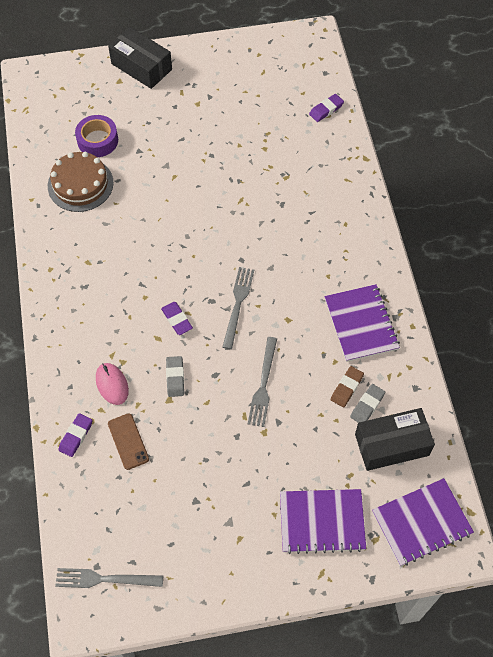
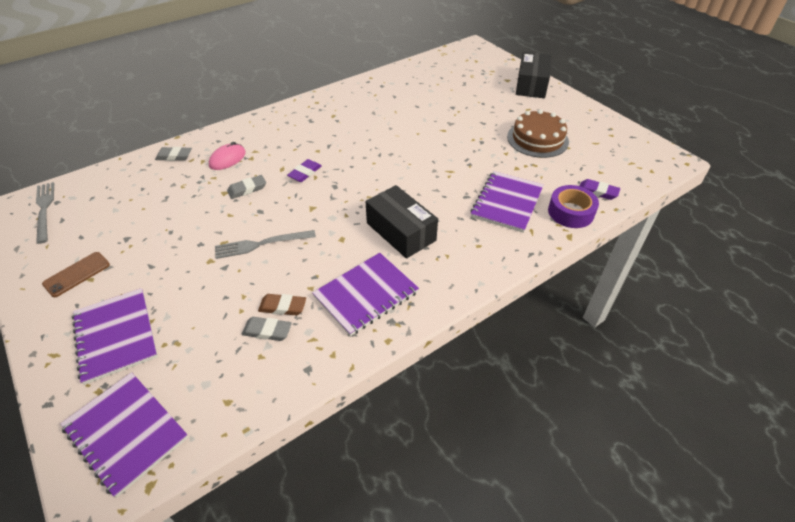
camera: 65 degrees right, 15 degrees down
(76, 436) = (174, 156): purple eraser -> grey eraser
(80, 184) = (399, 92): brown cake -> brown cake (537, 139)
(97, 140) = (444, 87): purple tape -> purple tape (570, 212)
(128, 441) = (177, 183): brown phone -> brown phone (77, 274)
(238, 304) = (339, 202): grey fork -> none
(306, 179) = (507, 203): none -> purple notebook
(392, 444) = (225, 369): black box -> black box (401, 231)

